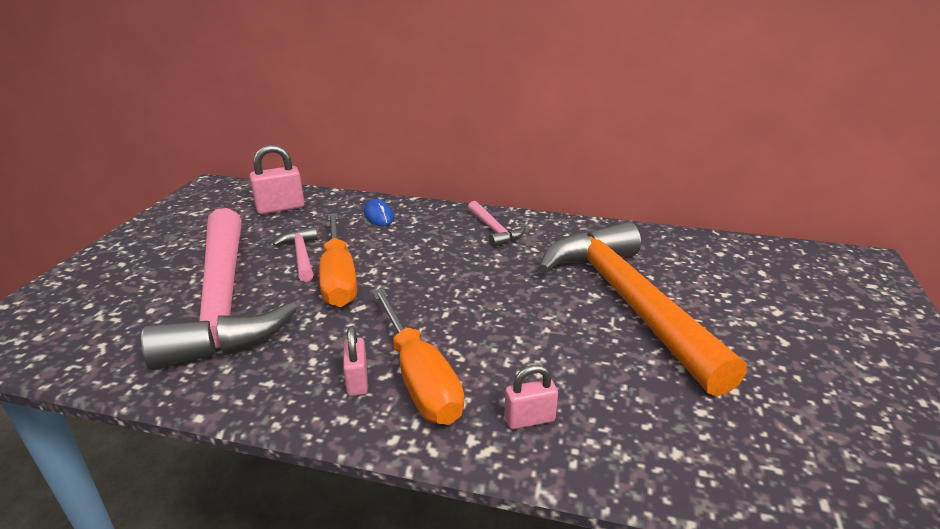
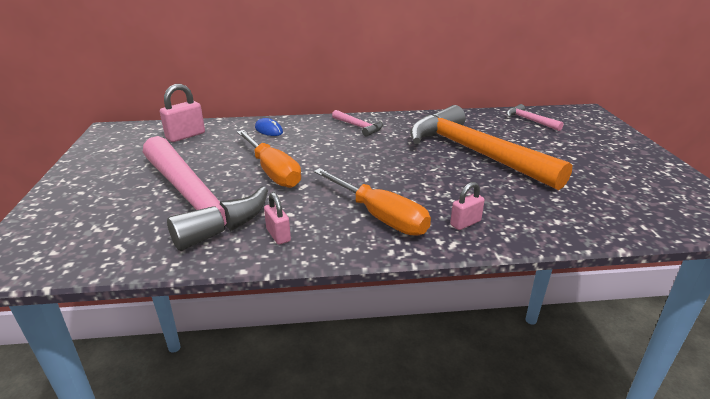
camera: 20 degrees left, 0 degrees up
(301, 256) = (231, 163): pink hammer -> pink hammer (530, 120)
(357, 381) = (339, 226): pink padlock -> pink padlock (278, 235)

